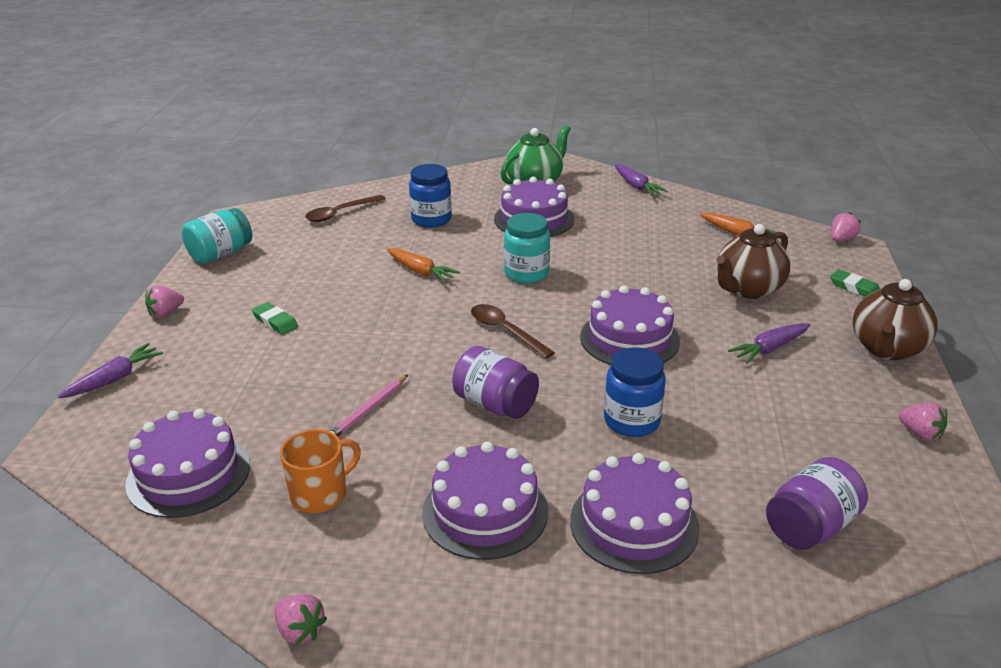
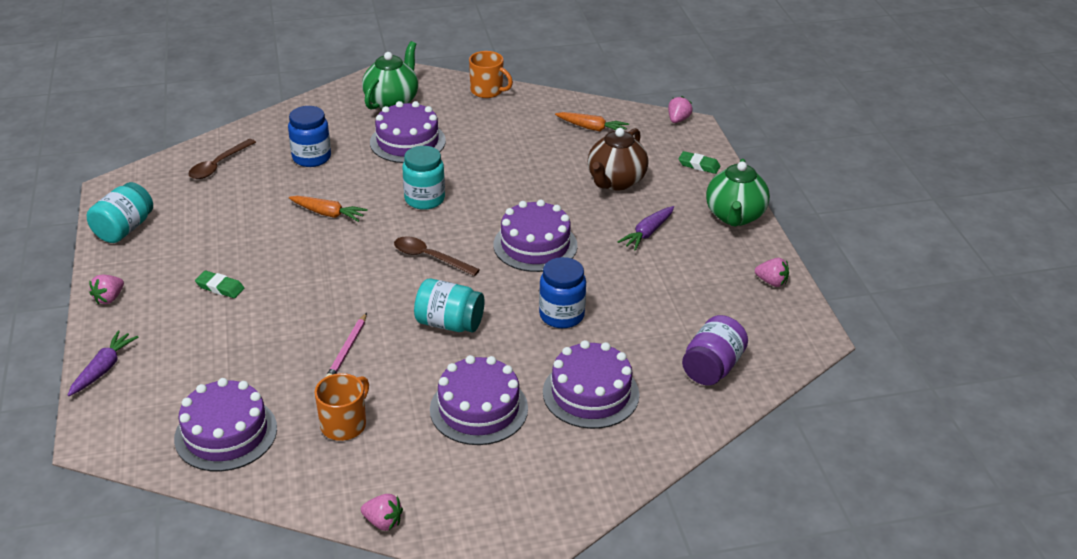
camera: 20 degrees left, 5 degrees up
(495, 404) = (449, 323): purple jar -> turquoise jar
(636, 186) = (487, 91): purple carrot -> orange mug
(887, 349) = (734, 216): brown teapot -> green teapot

